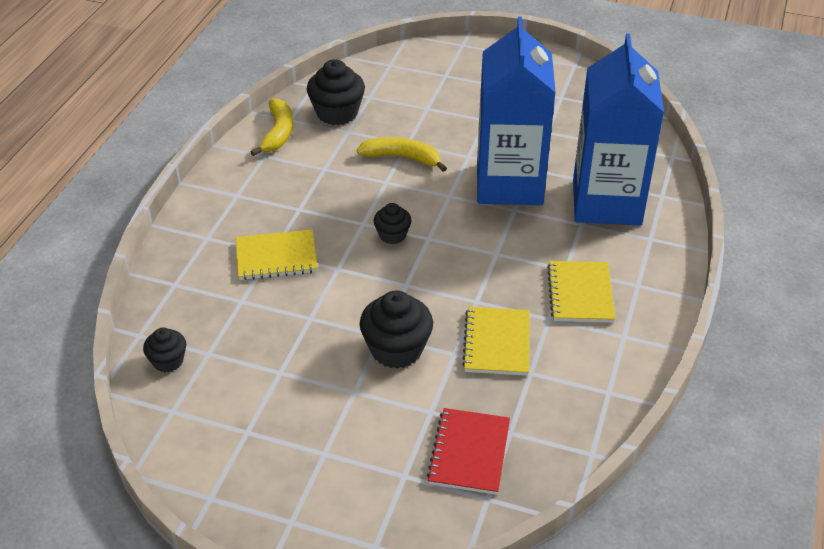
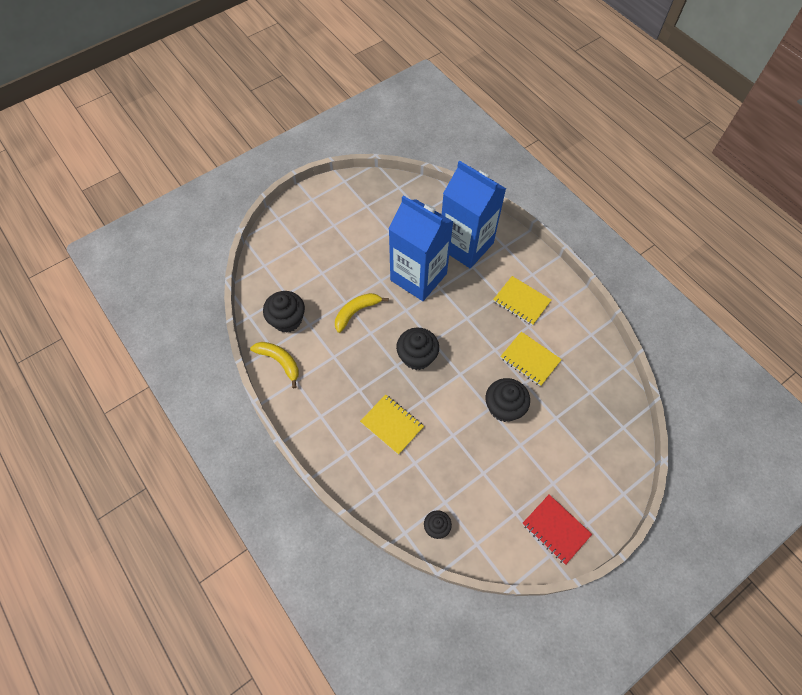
camera: 55 degrees left, 20 degrees up
(276, 257) = (392, 425): yellow notebook -> yellow notebook turned 75 degrees counterclockwise
(392, 235) = (417, 356): black cupcake -> black cupcake, size x1.73
(469, 453) = (592, 417): red notebook -> red notebook (556, 529)

